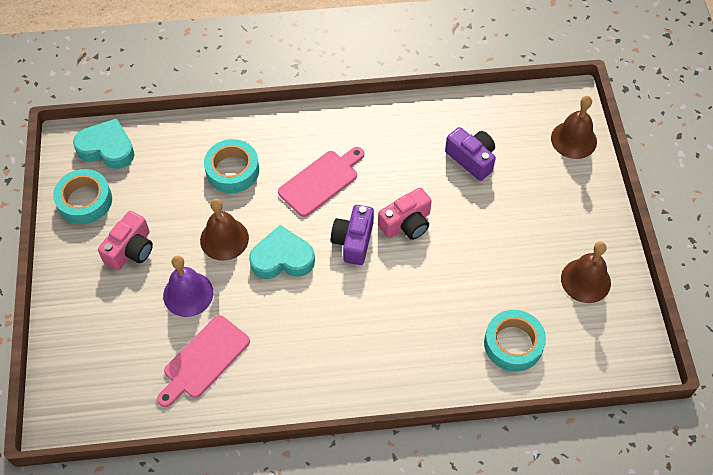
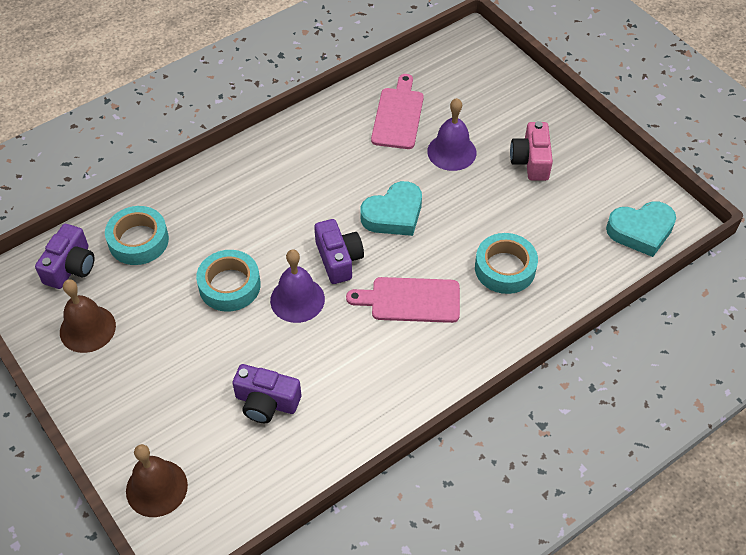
camera: 150 degrees right, 5 degrees down
(85, 201) = (610, 179): turquoise tape -> turquoise tape (229, 285)
(224, 239) = (459, 206): brown bell -> none
(321, 181) = (410, 300): pink cutting board -> pink cutting board turned 75 degrees clockwise
(406, 223) = (297, 299): pink camera -> purple bell
(582, 347) = (71, 267): none -> purple camera

